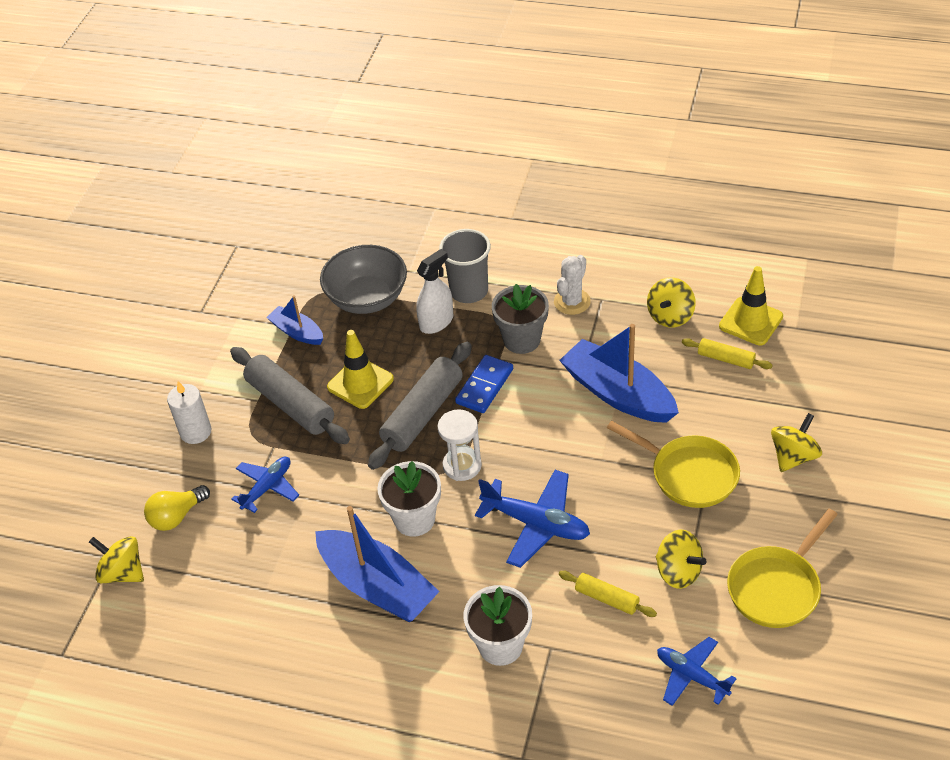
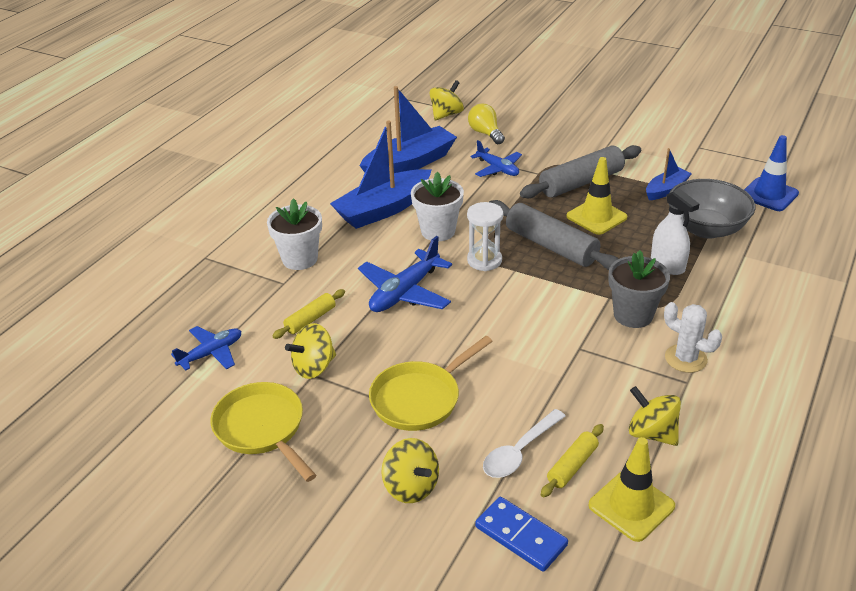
camera: 100 degrees right, 10 degrees down
(195, 432) = (564, 142): white candle -> none
(296, 256) = (769, 195): none -> blue traffic cone
(469, 291) = (710, 290): grey cup -> none
(484, 386) = (575, 284): blue domino -> blue domino (521, 536)
(618, 394) = (542, 369): blue boat -> blue boat (409, 164)
(724, 393) = (519, 451): none -> white spoon

